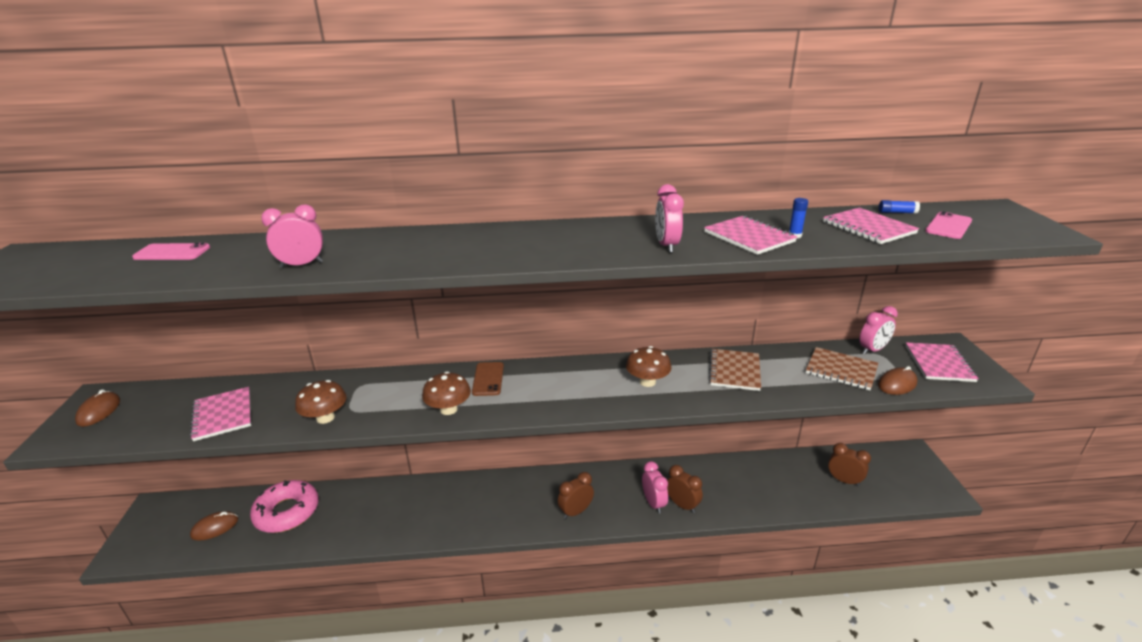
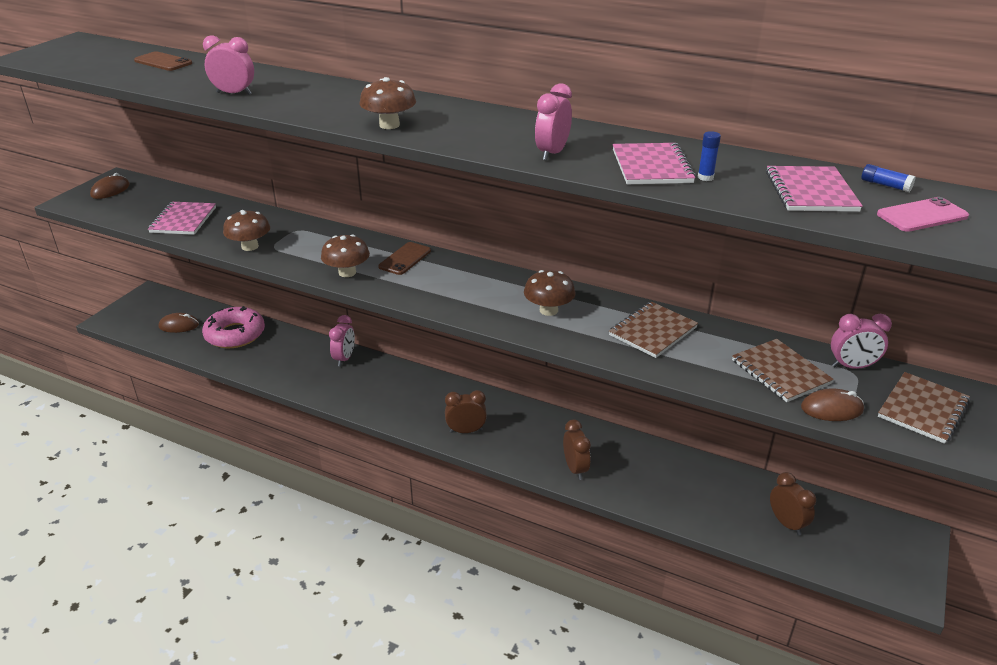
camera: 30 degrees right, 5 degrees up
(172, 252) = (163, 62): pink phone -> brown phone
(501, 256) = (389, 125): none -> brown mushroom
(653, 503) = (547, 455): pink clock -> pink clock (344, 358)
(939, 363) = (923, 409): pink notebook -> brown notebook

